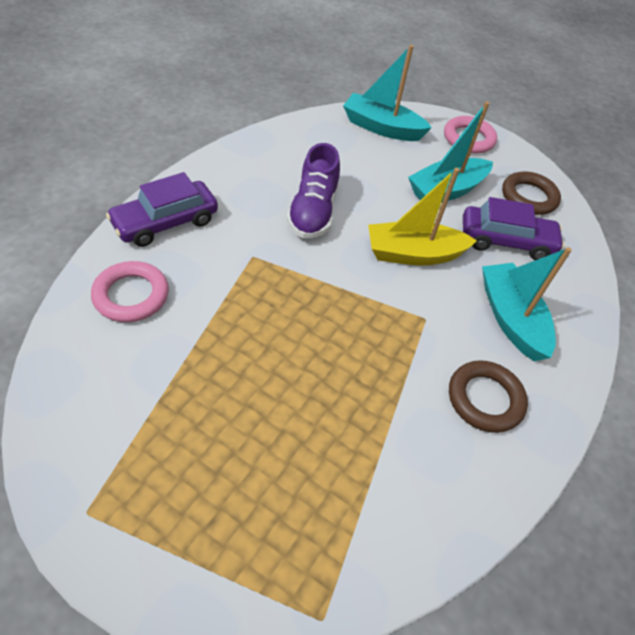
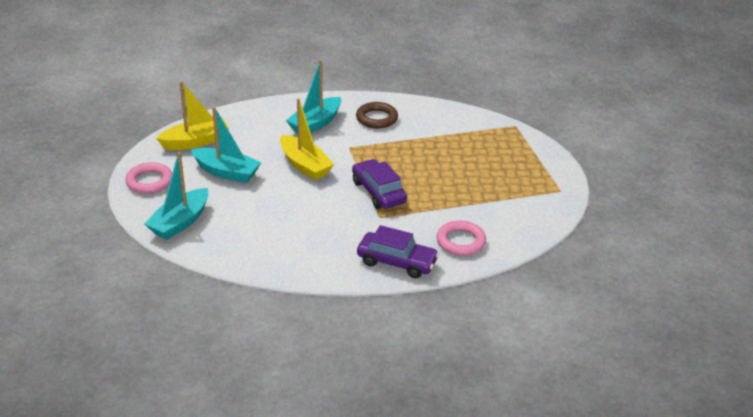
camera: 120 degrees left, 15 degrees down
(313, 212) = (314, 213): purple shoe -> none
(382, 128) = (180, 222): turquoise boat -> turquoise boat turned 45 degrees clockwise
(506, 241) = (252, 139): purple car -> purple car (378, 192)
(529, 197) = (195, 142): brown ring -> yellow boat

